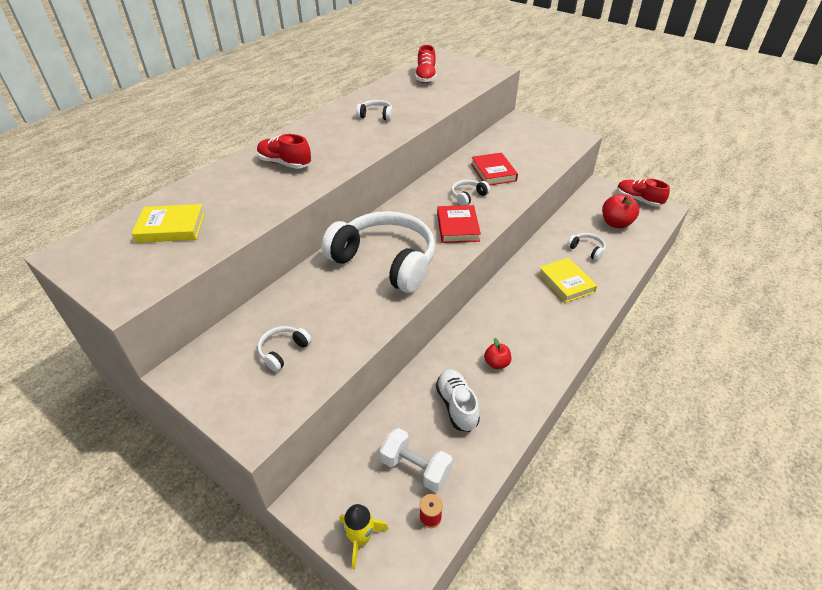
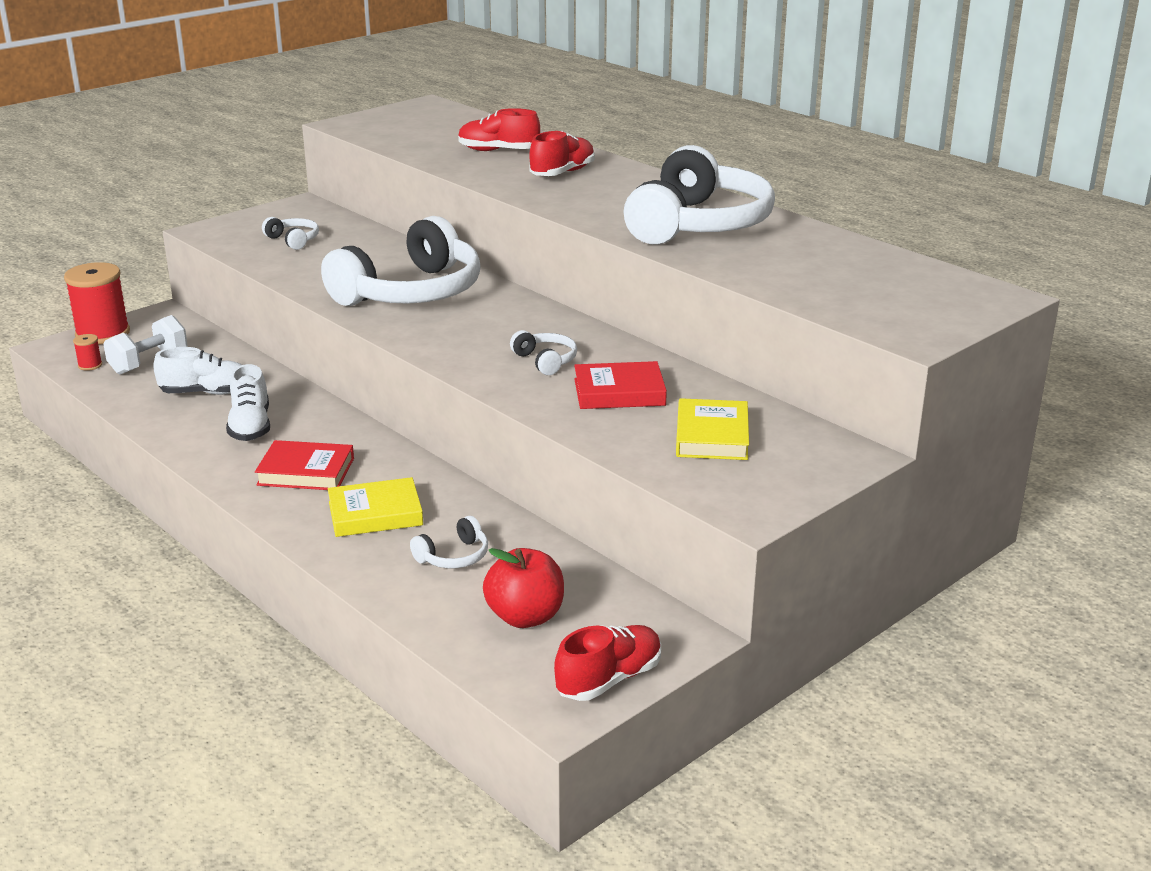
camera: 100 degrees right, 15 degrees down
(171, 227) = (446, 132): yellow book -> yellow book (712, 436)
(360, 538) = (103, 334): yellow rocket -> red spool
(376, 115) = (699, 224): white headphones -> white headphones, size x2.47
(425, 77) = (868, 270): red shoe -> red shoe (498, 151)
(457, 227) = (462, 344): red book -> red book (306, 472)
(496, 363) = (250, 426): red apple -> white shoe

